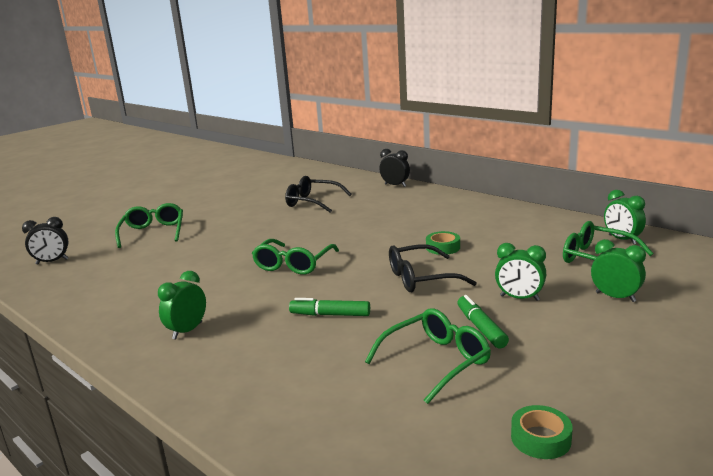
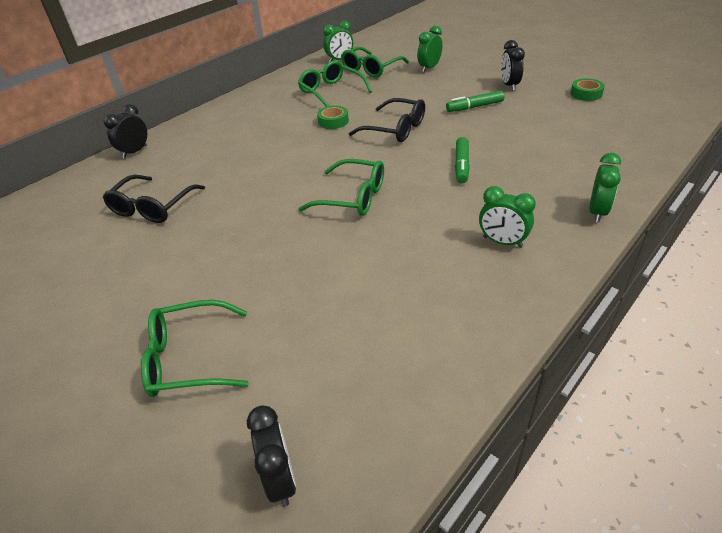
camera: 90 degrees left, 20 degrees up
(421, 278) = (395, 129): black glasses -> black glasses turned 45 degrees counterclockwise
(436, 361) = (521, 121): green glasses -> green glasses (331, 92)
(519, 298) = (430, 94): green clock -> green clock (597, 212)
(563, 360) = (509, 85): none -> black clock

